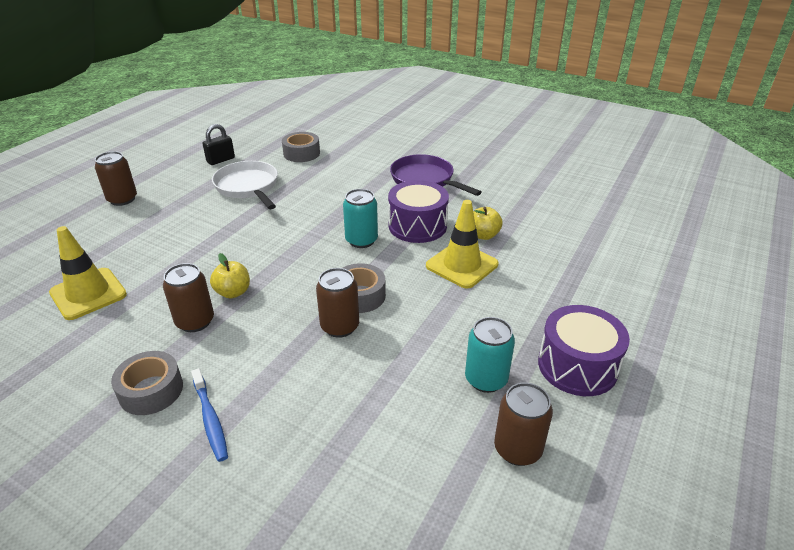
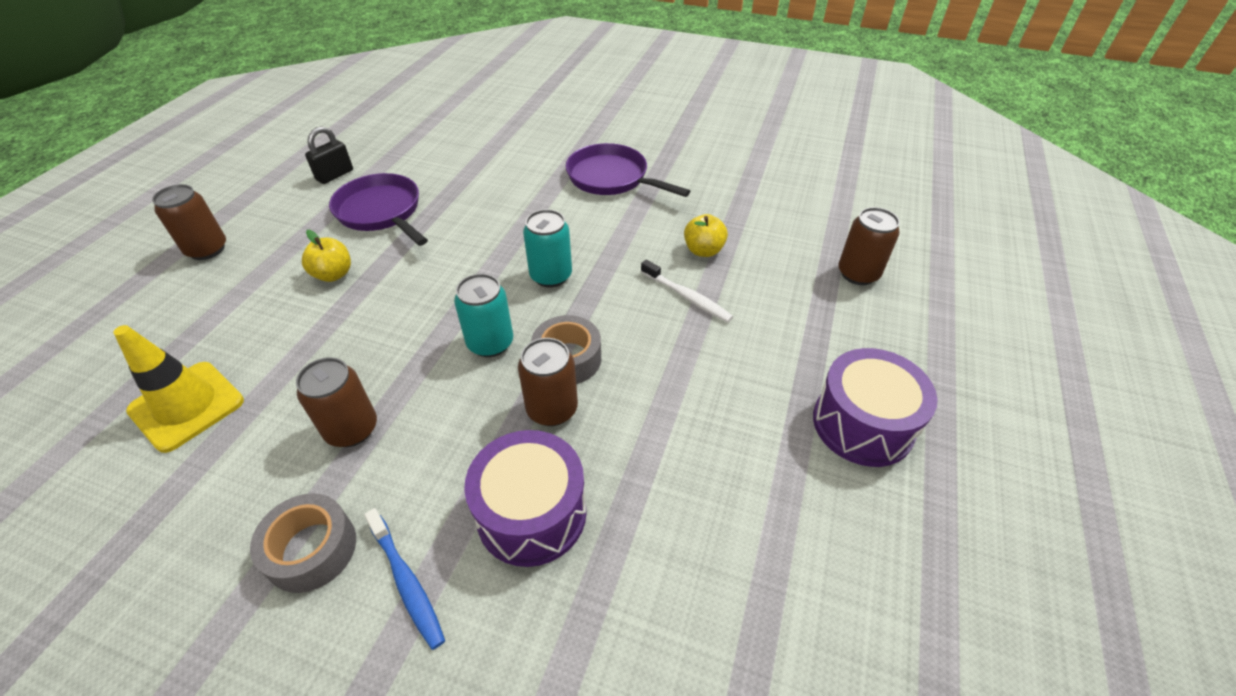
camera: 10 degrees left, 10 degrees up
(233, 292) = (395, 376): yellow apple -> yellow apple (333, 274)
(248, 187) = (381, 212): white pan -> purple pan
(301, 153) = (443, 155): grey tape -> none
(417, 226) = (618, 246): purple drum -> purple drum (532, 513)
(462, 265) = (687, 297): yellow traffic cone -> white toothbrush
(486, 379) = (757, 461): turquoise can -> turquoise can (490, 343)
(517, 449) = (821, 558): brown can -> brown can (858, 274)

